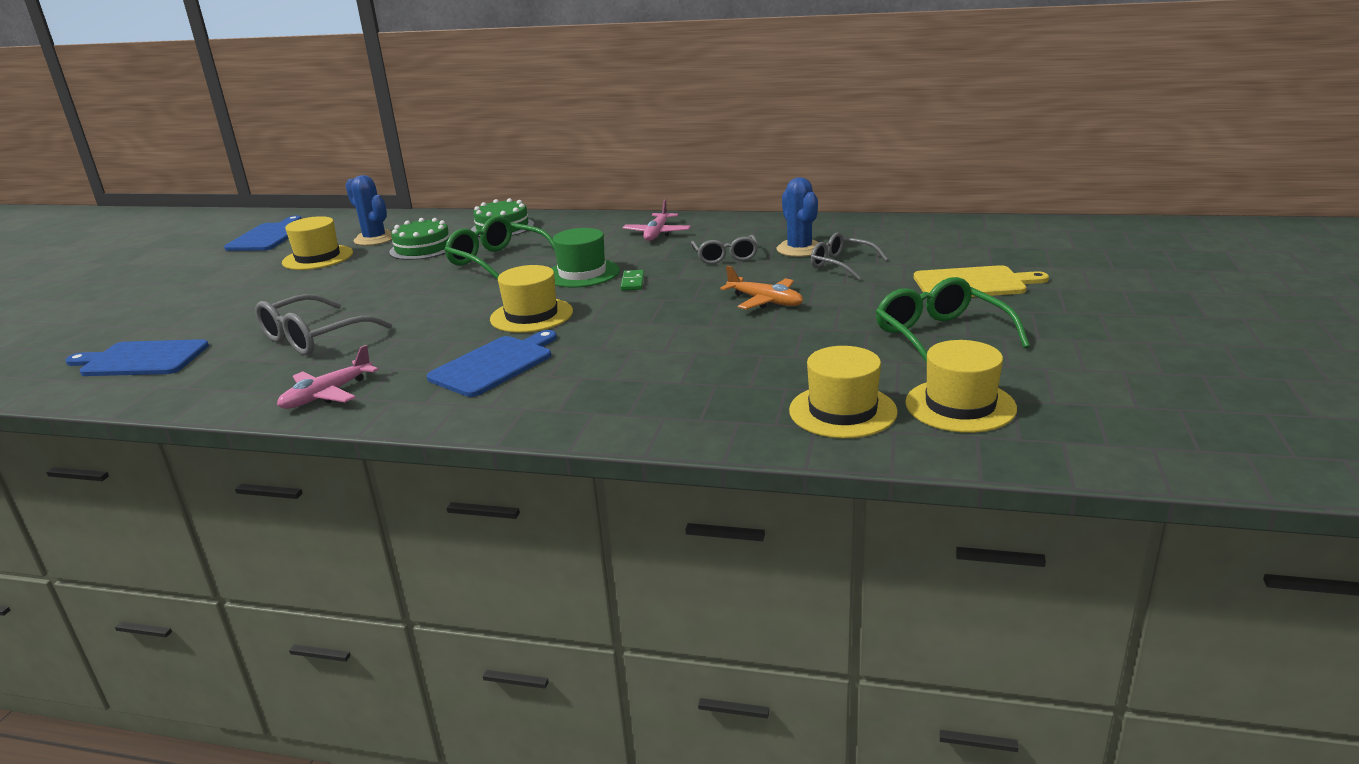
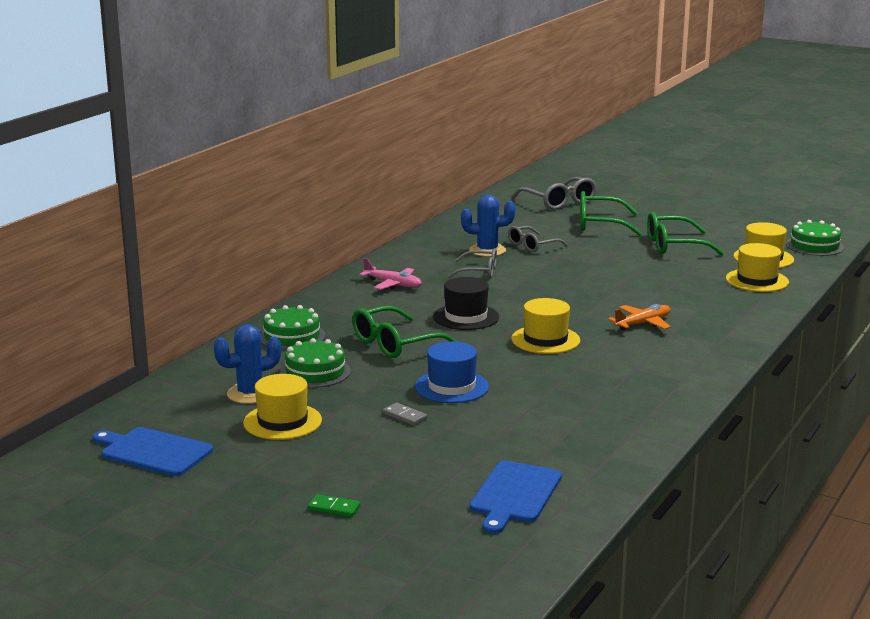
camera: 75 degrees left, 5 degrees down
(313, 338) = (524, 419): grey glasses -> grey glasses (559, 202)
(325, 292) = (404, 416): none -> grey domino
(327, 395) = (650, 412): pink plane -> none
(394, 297) = (451, 387): none -> blue hat
(494, 364) = (633, 356): blue cutting board -> none
(582, 273) = (466, 317): green hat -> black hat
(633, 282) = (505, 303): green domino -> green domino (334, 508)
(765, 301) = (582, 273): orange plane -> orange plane (643, 324)
(973, 283) = (599, 224): yellow cutting board -> green glasses
(1088, 445) = (814, 246): none -> green cake

